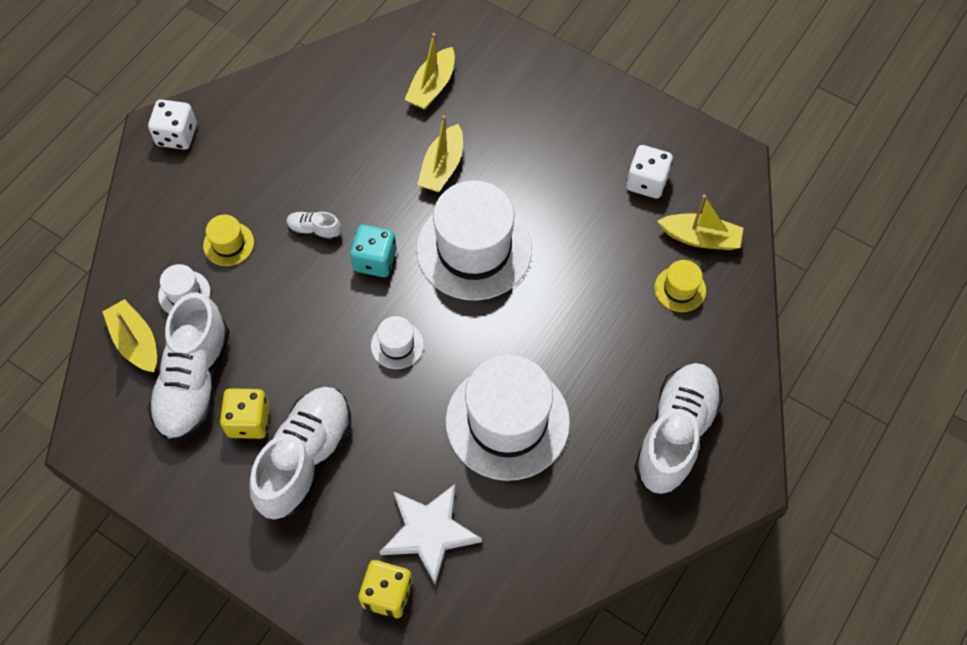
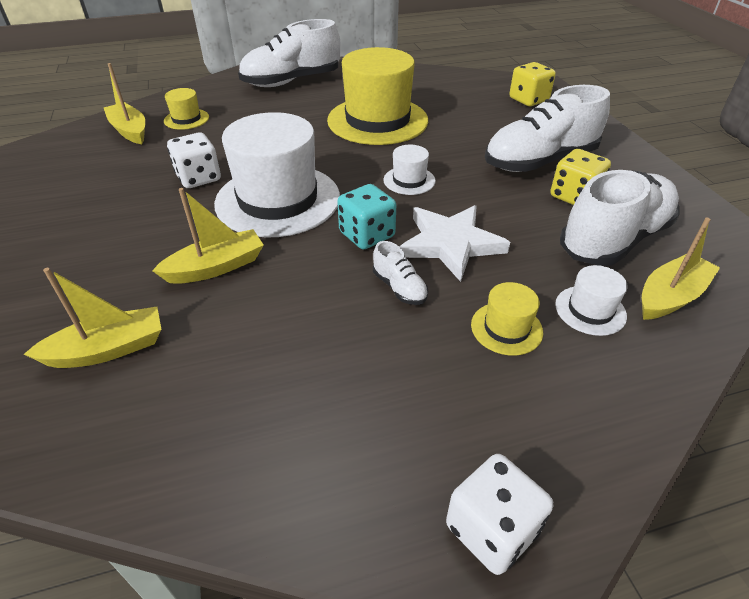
camera: 140 degrees left, 20 degrees down
(136, 342) = (670, 297): yellow boat -> yellow boat turned 135 degrees counterclockwise
(429, 532) = (479, 107): white star -> white star (450, 244)
(507, 421) = (377, 120): white hat -> yellow hat
(646, 182) = (98, 170): white dice -> white dice (198, 178)

